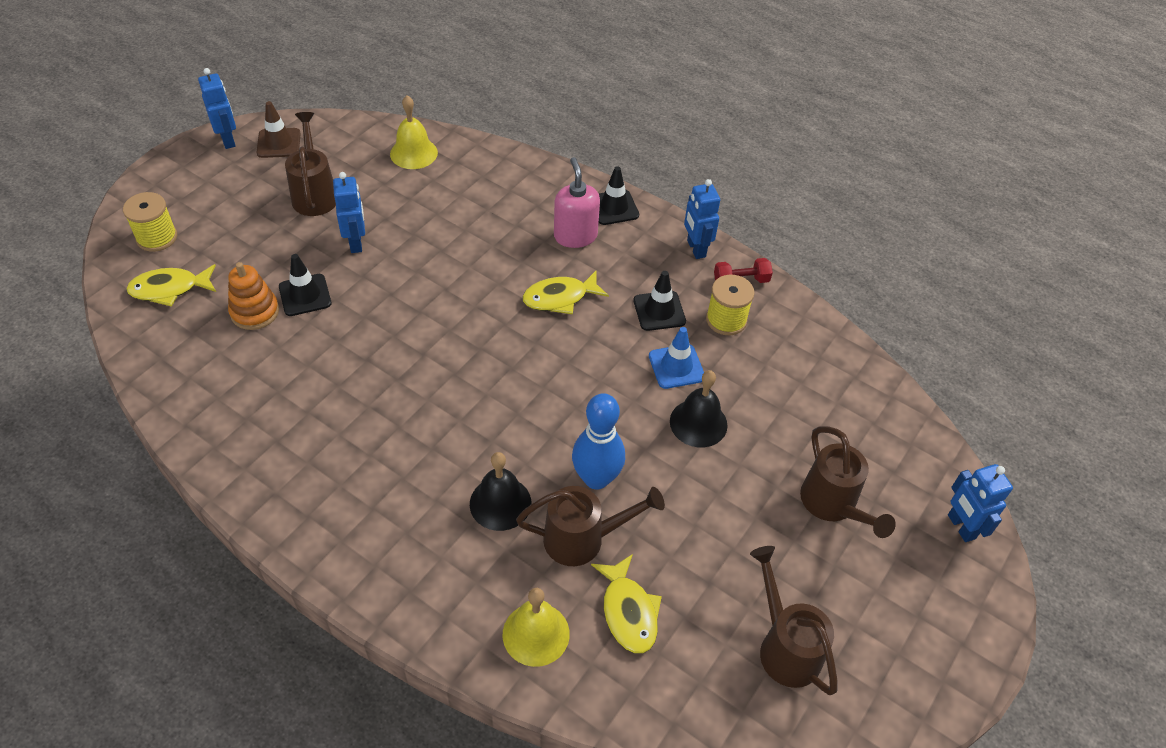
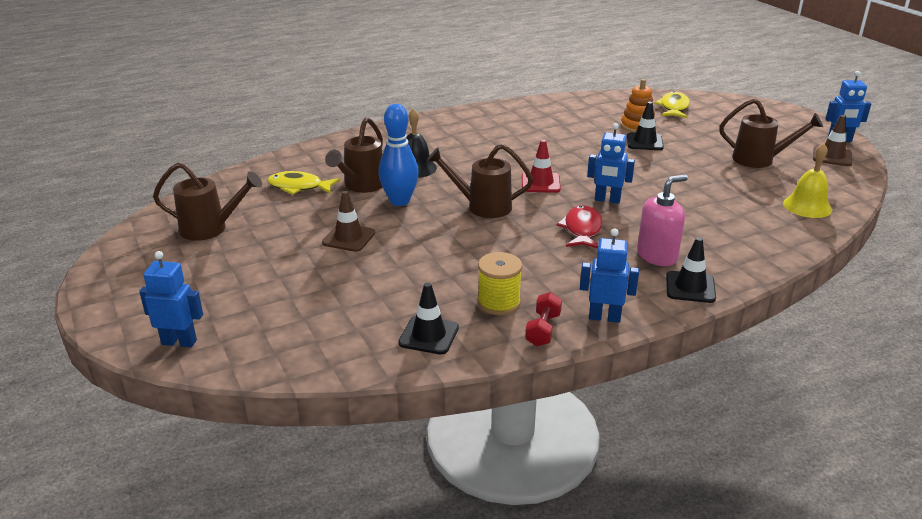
camera: 120 degrees right, 20 degrees down
(157, 237) = (727, 109): yellow spool -> none
(356, 243) = (693, 165): blue robot -> blue robot (607, 200)
(473, 361) = (540, 183): none -> red traffic cone
(536, 634) = (321, 159): yellow bell -> none
(560, 298) = (582, 229): yellow fish -> red fish
(575, 236) = (657, 256): pink soap dispenser -> pink soap dispenser turned 45 degrees counterclockwise
(659, 311) = (535, 271): black traffic cone -> black traffic cone (429, 335)
(676, 366) = (467, 260): blue traffic cone -> none
(698, 423) = (404, 253): black bell -> none
(705, 487) = (348, 238): none -> brown traffic cone
(832, 505) = (273, 286): brown watering can -> brown watering can (482, 206)

